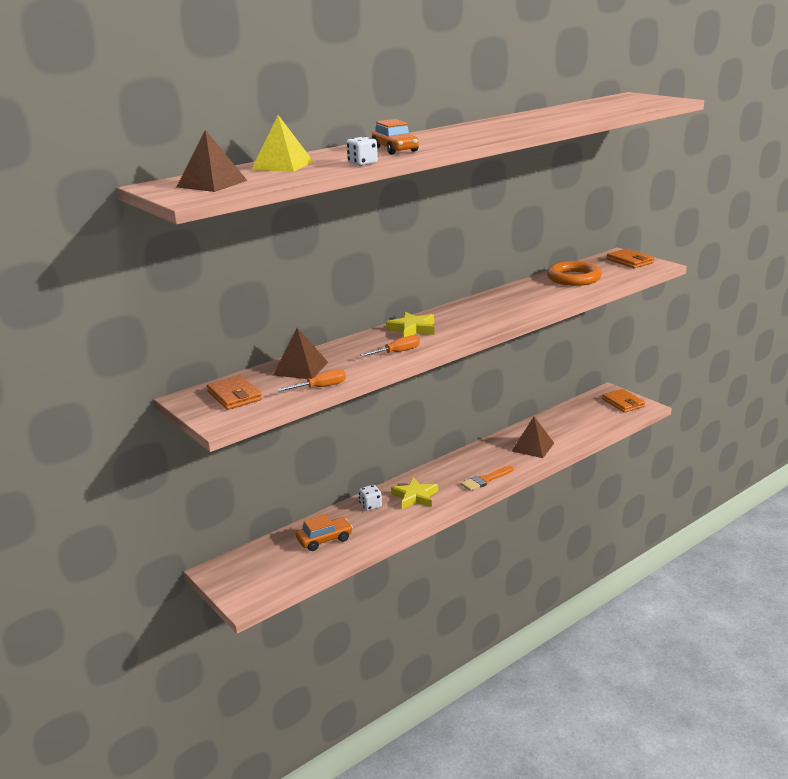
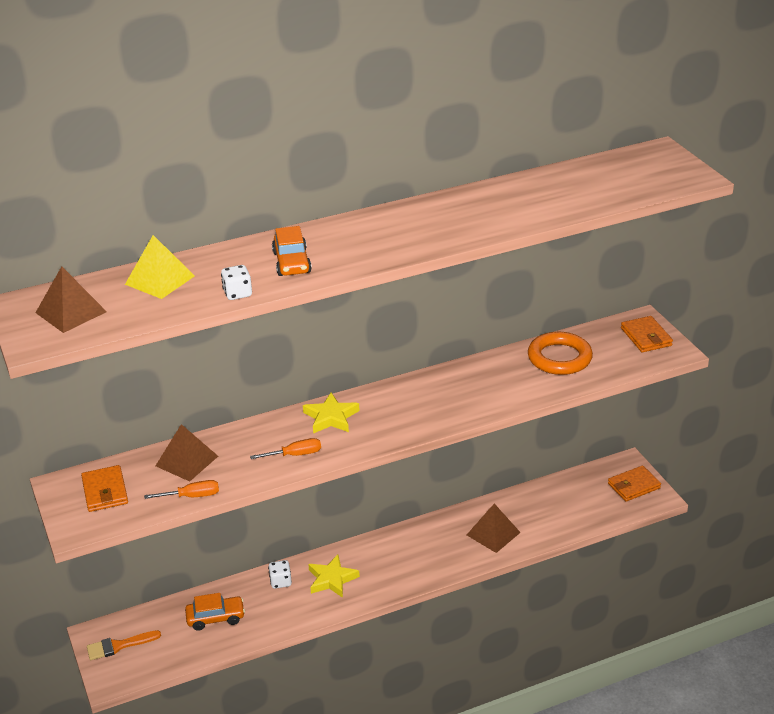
camera: 15 degrees right, 10 degrees up
(485, 480) = (417, 571): orange brush -> orange brush (119, 646)
(623, 403) = (634, 486): orange wallet -> orange wallet turned 75 degrees clockwise

